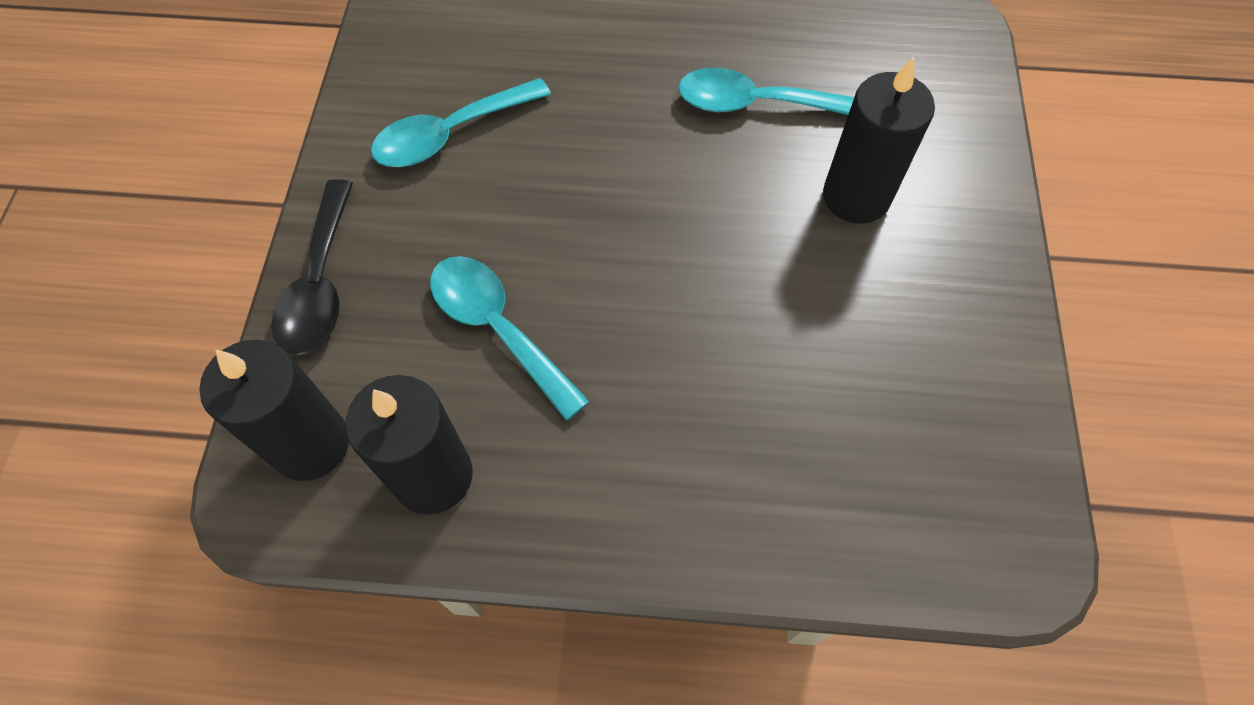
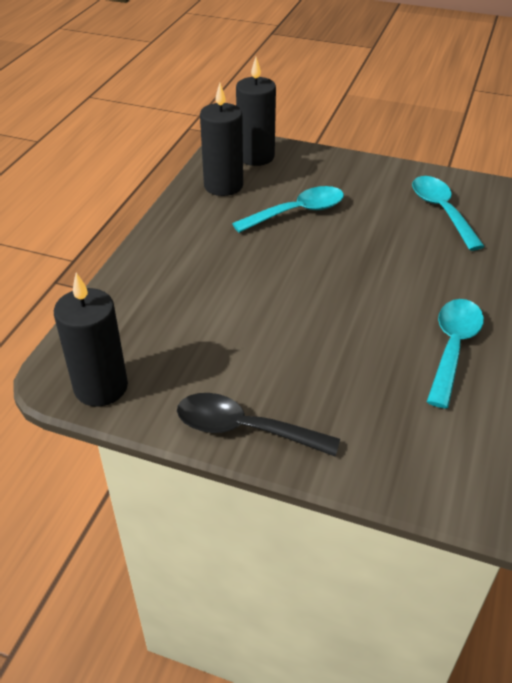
camera: 105 degrees right, 20 degrees down
(320, 283) = (345, 164): black spoon -> black spoon (244, 429)
(856, 197) = (351, 379): black candle -> black candle (101, 387)

